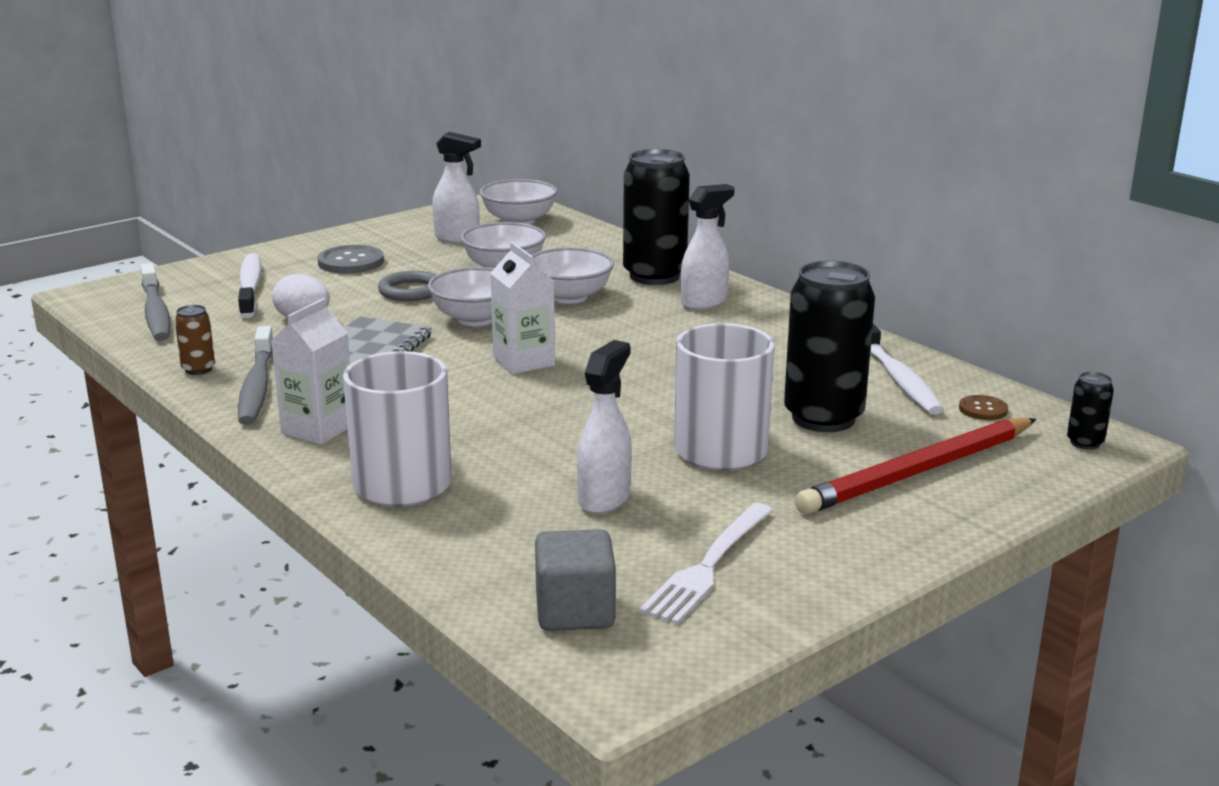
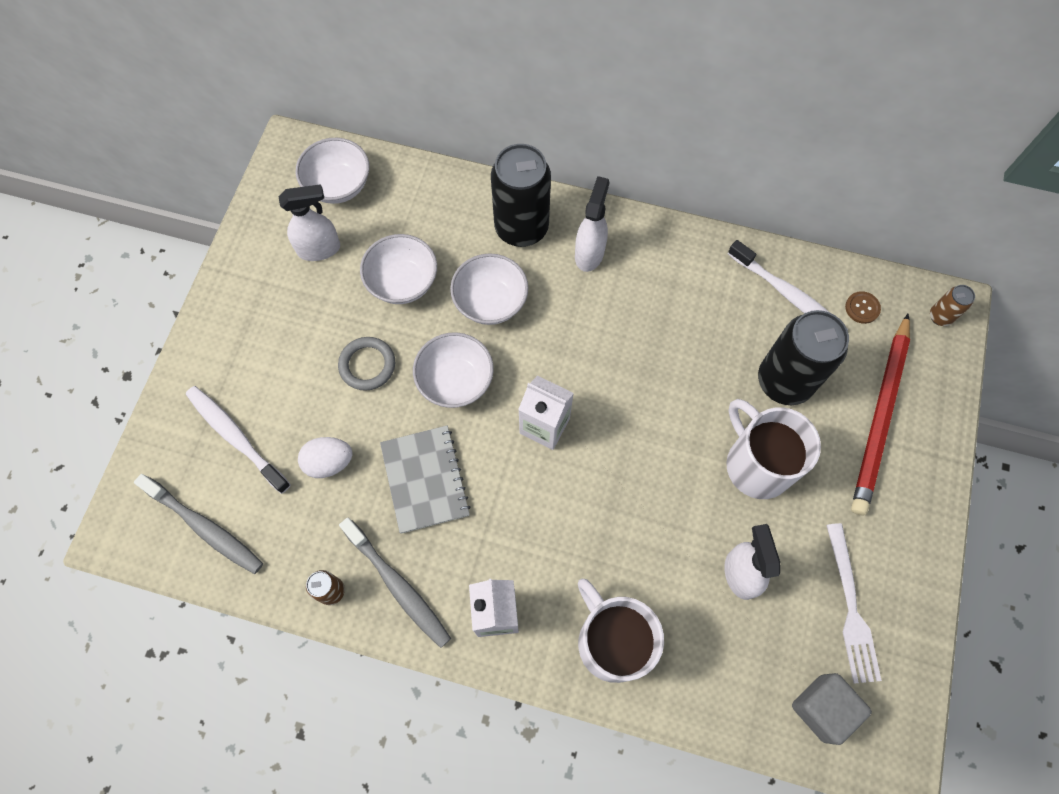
camera: 35 degrees left, 45 degrees up
(351, 262) = (274, 343): grey button -> none
(1085, 442) = (940, 316): black can -> brown can

